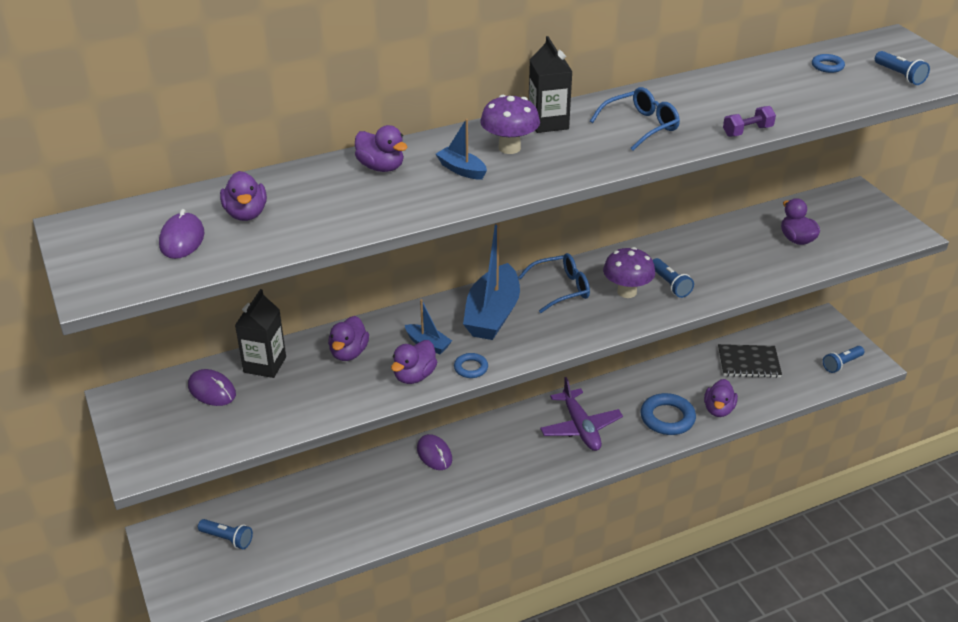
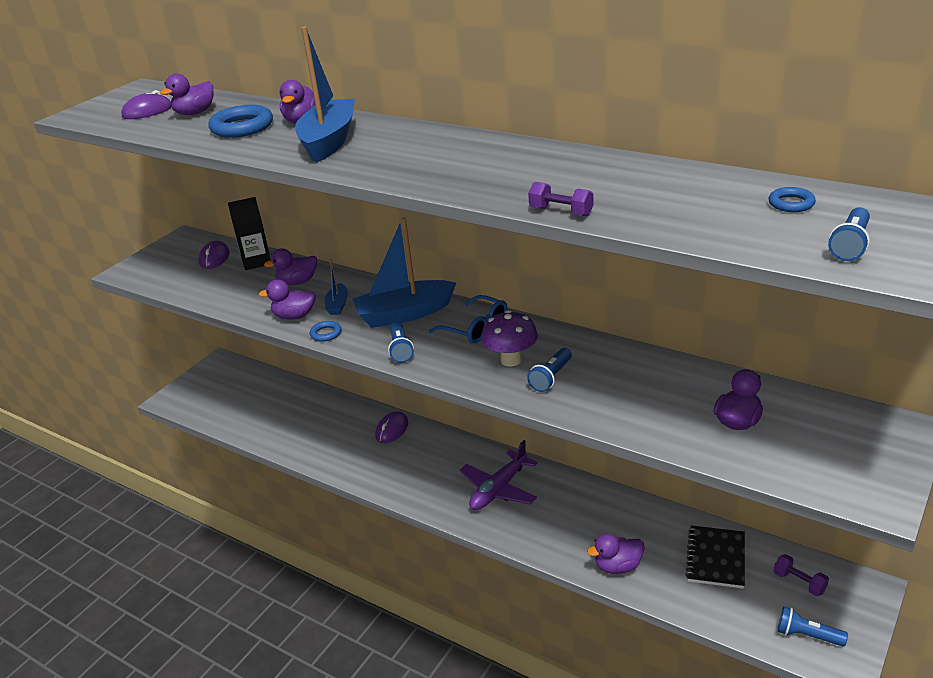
camera: 60 degrees right, 5 degrees down
(227, 539) = (236, 387): blue flashlight -> blue flashlight (400, 349)
(461, 170) = (329, 141): blue boat -> blue boat, size x2.07
(509, 148) = (386, 143): purple mushroom -> none
(548, 123) = (449, 140): black carton -> none
(640, 126) = (497, 170): blue glasses -> none
(667, 418) = (567, 536): blue ring -> blue ring (242, 127)
(748, 363) = (715, 558): black notebook -> black notebook turned 45 degrees clockwise
(798, 342) = (799, 582): none -> purple dumbbell

